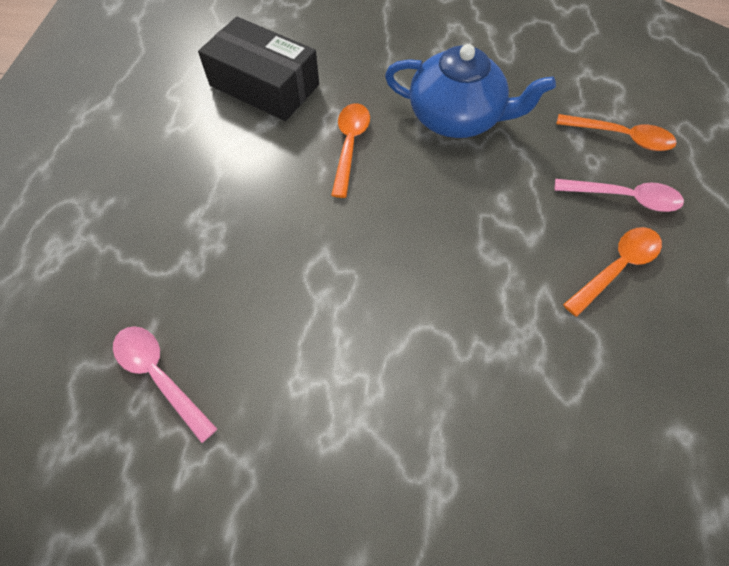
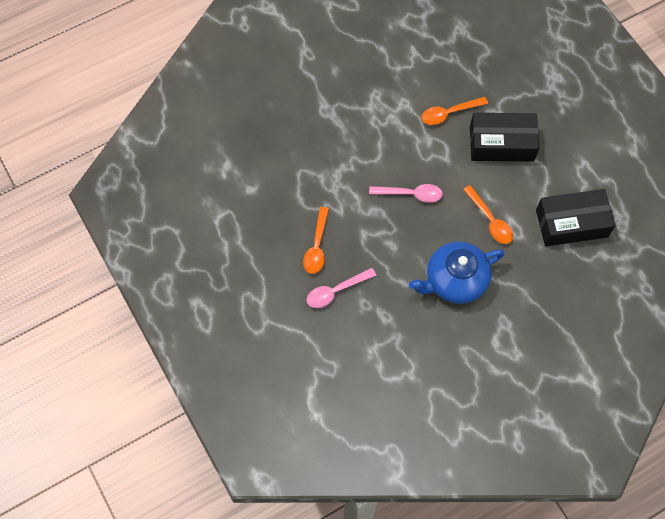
camera: 140 degrees right, 5 degrees up
(160, 376) = (456, 69): pink spoon -> pink spoon (410, 194)
(232, 217) = (501, 143): none -> black box
(621, 137) = (361, 333): orange spoon -> orange spoon (449, 113)

